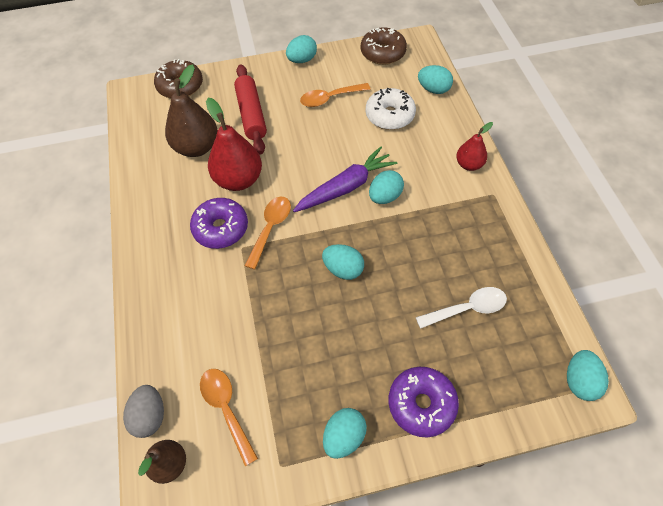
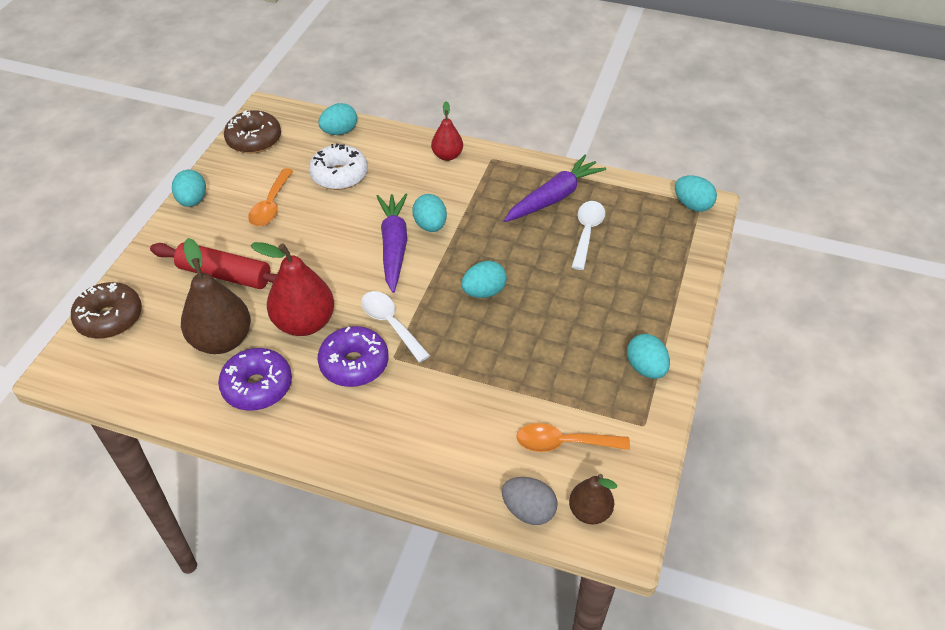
camera: 60 degrees left, 10 degrees down
(270, 228) = (390, 324): orange spoon -> white spoon
(421, 404) = (650, 304): purple donut -> purple donut (257, 386)
(488, 262) = (554, 197): none -> purple carrot

